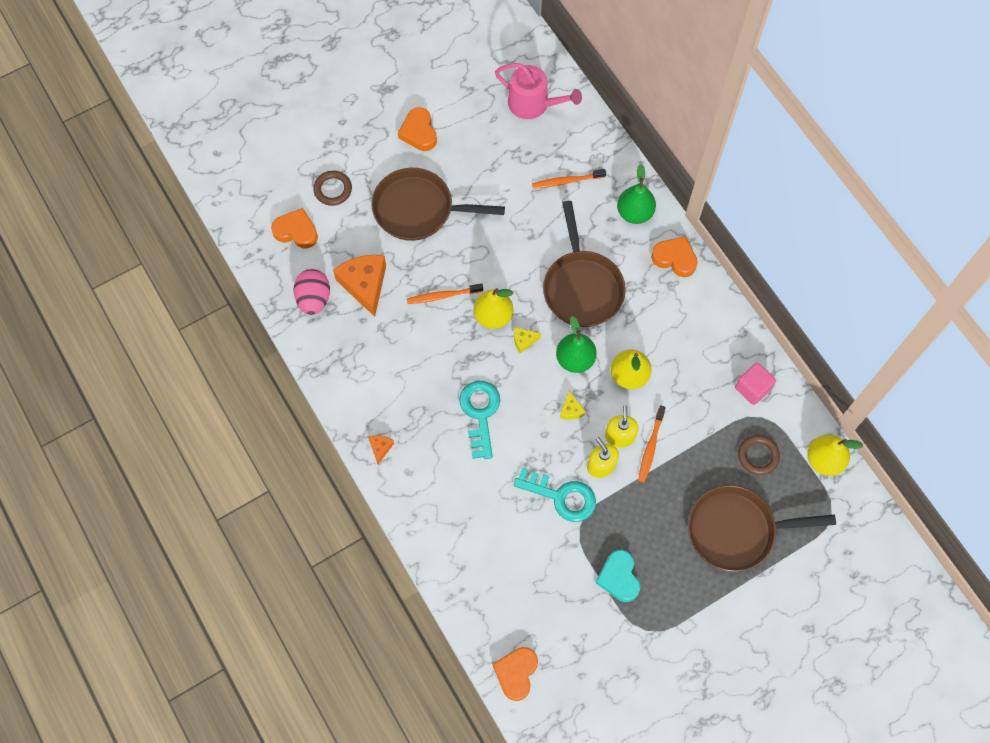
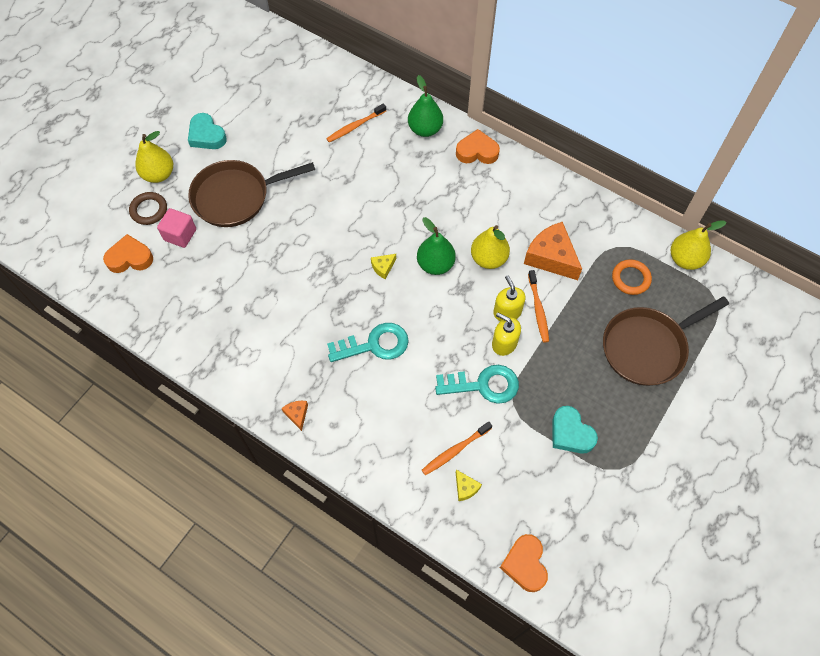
camera: 25 degrees left, 5 degrees down
(314, 299) = (173, 309): pink egg -> none
(365, 285) = (215, 278): orange cheese -> orange cheese (551, 257)
(419, 132) = (206, 135): orange heart -> turquoise heart
(443, 296) = (292, 259): orange toothbrush -> orange toothbrush (455, 450)
(480, 413) = (375, 344): turquoise key -> turquoise key turned 105 degrees clockwise
(493, 316) = (345, 258): yellow pear -> yellow pear (159, 174)
(533, 104) = (296, 78): pink watering can -> none
(571, 410) = (453, 308): yellow cheese -> yellow cheese (465, 488)
(582, 287) = (411, 204): brown pan -> none
(752, 388) = (596, 227): pink cube -> pink cube (180, 235)
(758, 456) = (630, 278): brown ring -> orange ring

